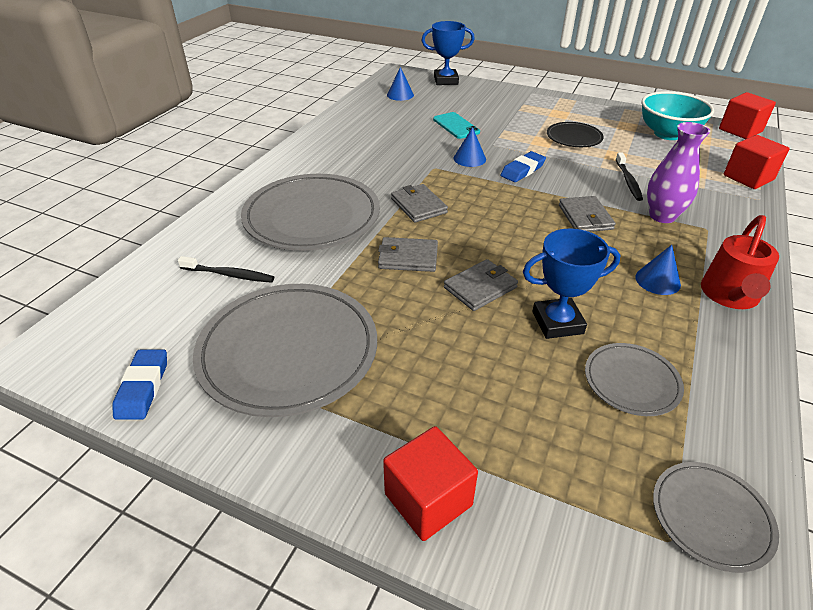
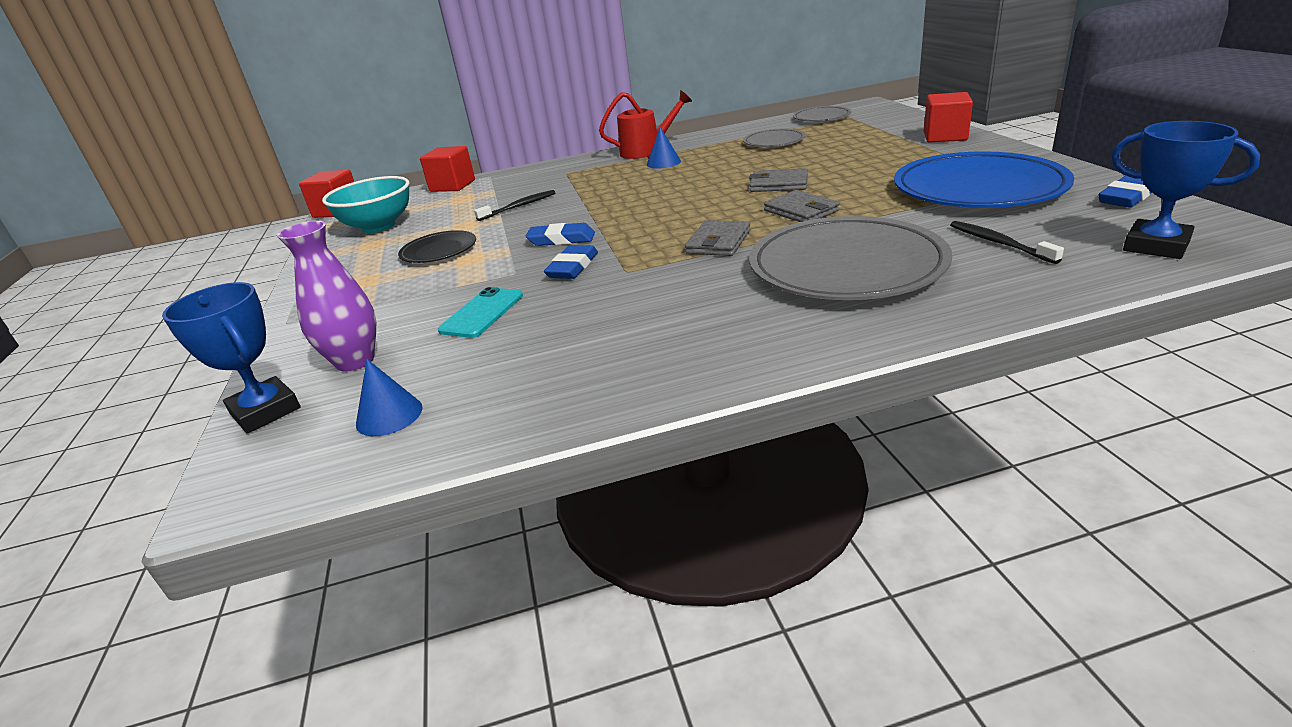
camera: 125 degrees left, 10 degrees down
(288, 351) = (978, 188): grey plate -> blue plate
(469, 158) = (573, 267): blue cone -> blue eraser
(557, 322) = (764, 162): blue trophy -> blue trophy (1156, 246)
(585, 217) = (614, 196): grey wallet -> none
(662, 216) = (568, 184): purple vase -> purple vase (355, 361)

